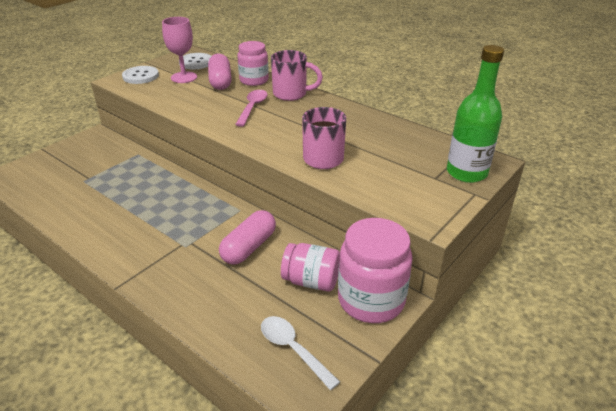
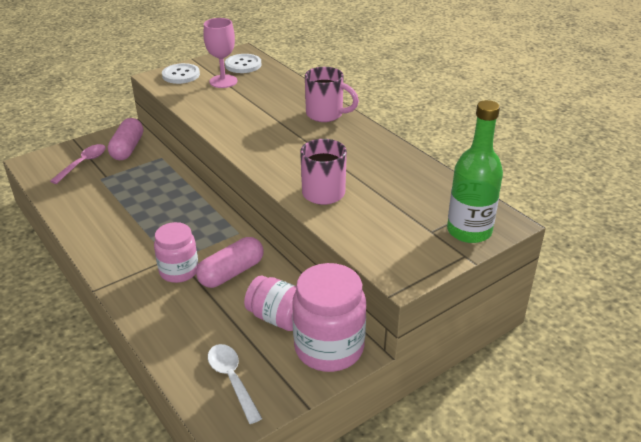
camera: 15 degrees right, 0 degrees up
(220, 81) = (258, 90): pink capsule -> pink capsule (128, 148)
(252, 108) = (278, 125): pink spoon -> pink spoon (83, 163)
(254, 80) = (294, 93): pink jar -> pink jar (179, 271)

